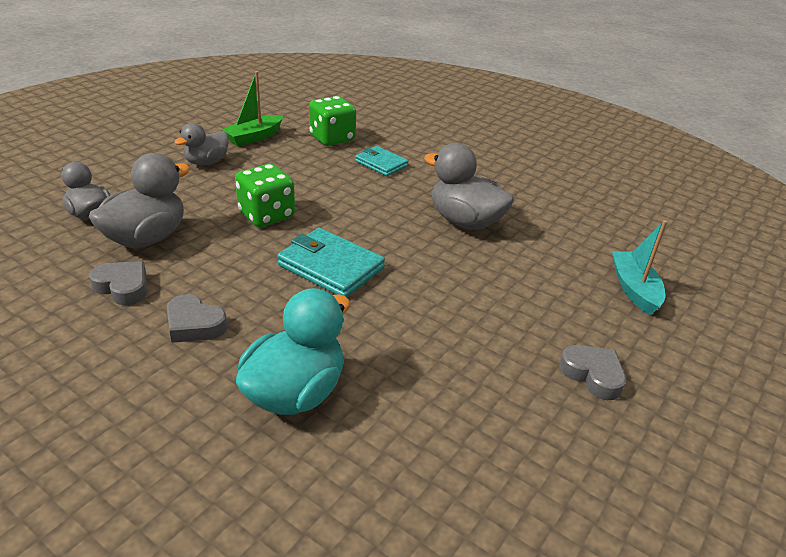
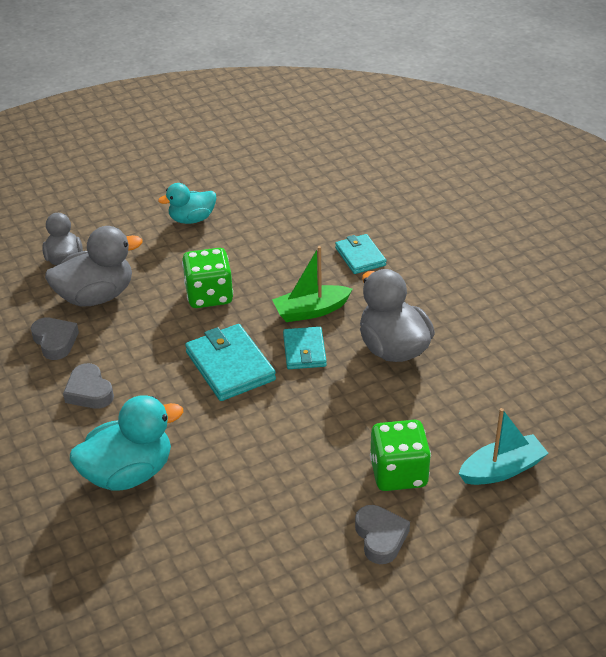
camera: 30 degrees right, 5 degrees up
(206, 162) = (192, 219): grey duck -> turquoise duck
(254, 137) = (254, 195): green boat -> green boat (311, 311)
(332, 138) = (332, 212): green dice -> green dice (398, 473)
(391, 239) = (304, 351): none -> turquoise wallet
(634, 289) = (502, 469): turquoise boat -> turquoise boat turned 45 degrees clockwise

